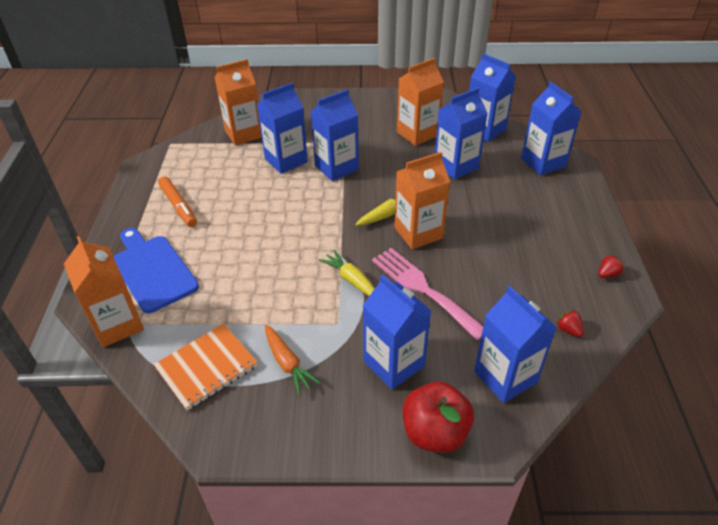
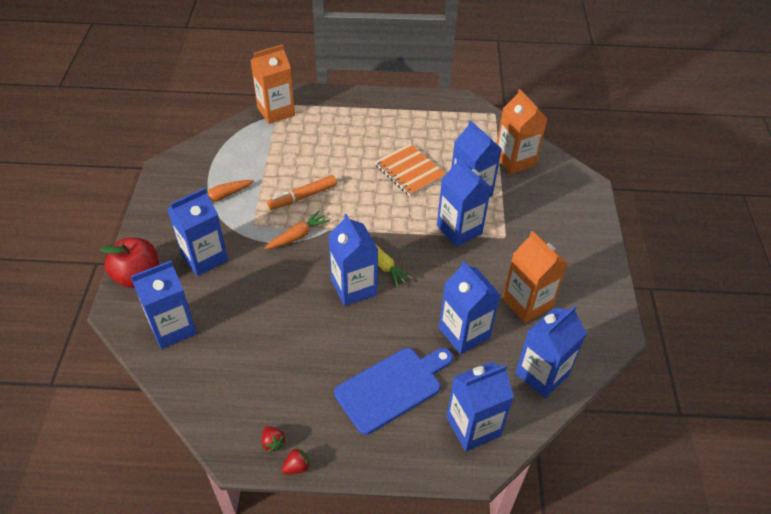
camera: 90 degrees right, 5 degrees up
(152, 270) = (327, 121): blue cutting board -> blue cutting board (392, 387)
(178, 206) = (403, 127): orange marker -> orange marker (303, 197)
(207, 367) = (228, 157): orange notebook -> orange notebook (409, 171)
(352, 280) = (298, 236): yellow carrot -> orange carrot
(418, 233) = (354, 287): orange carton -> blue carton
(423, 289) = (280, 283): pink fork -> none
(568, 330) = (209, 387): red strawberry -> red strawberry (297, 467)

